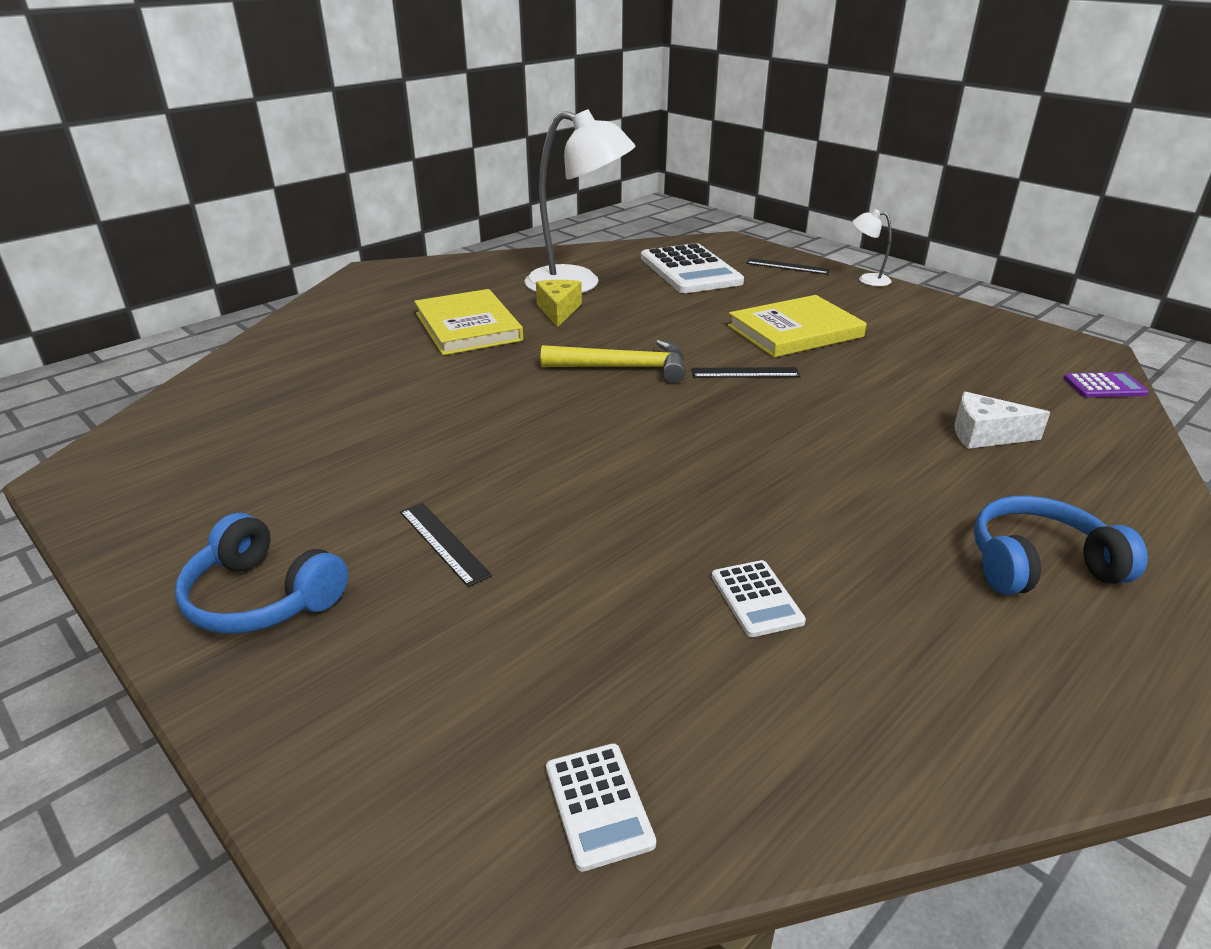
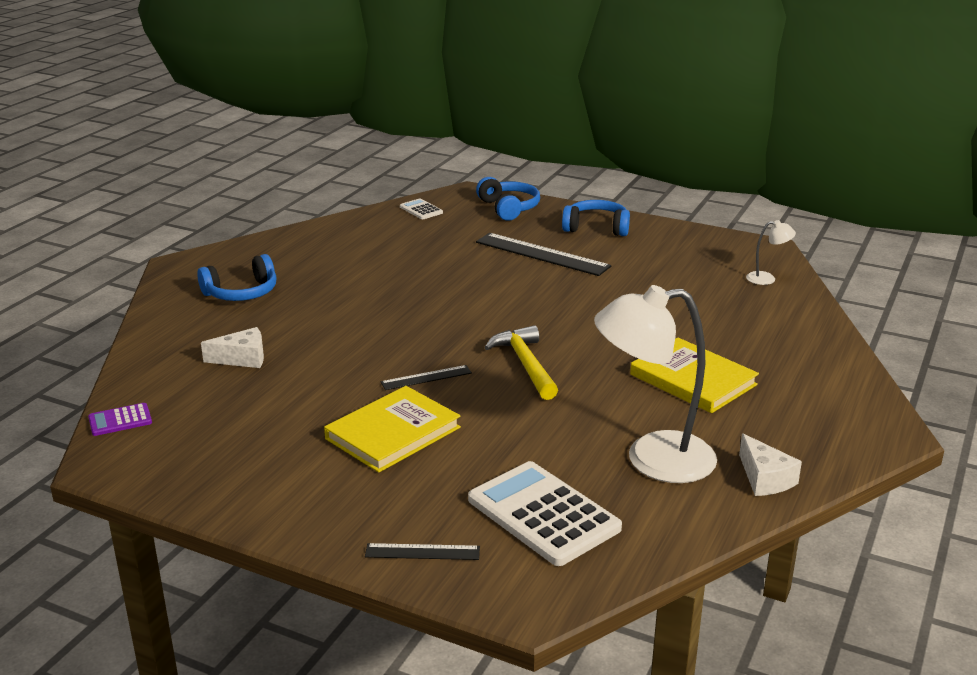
camera: 160 degrees right, 5 degrees down
(364, 741) = (508, 208): none -> blue headphones
(444, 542) = (542, 254): black ruler -> black ruler, size x1.92
(508, 264) = (765, 478): none -> white cheese
(558, 310) = (634, 415): yellow cheese -> none
(624, 368) = (525, 364): yellow hammer -> yellow hammer turned 90 degrees clockwise
(756, 599) = (382, 260): white calculator -> none
(867, 279) = (316, 543): white lamp -> white lamp (767, 278)

